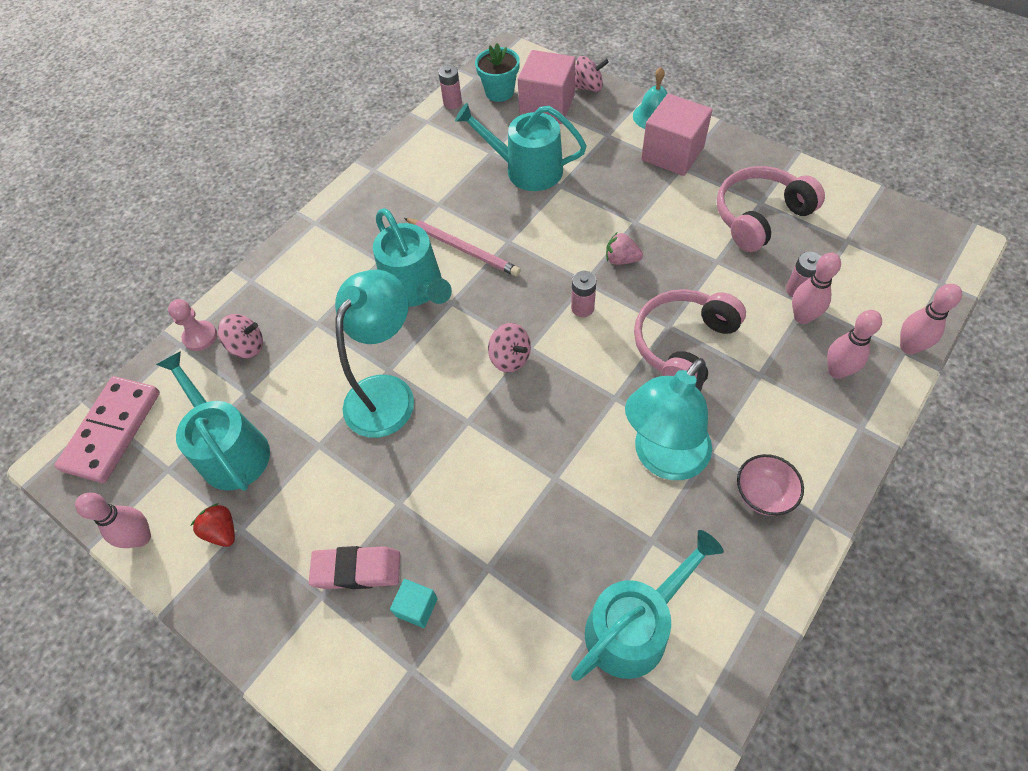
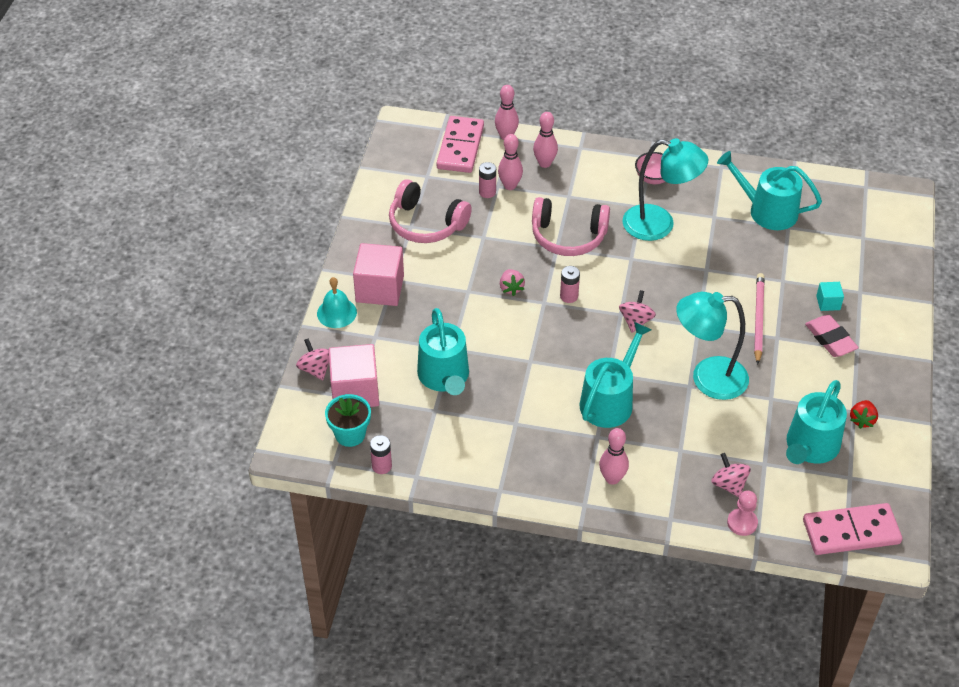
camera: 120 degrees left, 10 degrees down
(141, 537) = (900, 463): pink bowling pin -> pink bowling pin (612, 478)
(463, 248) = (554, 387): pink pencil -> pink pencil (758, 319)
(897, 289) = (460, 147): none -> pink domino

